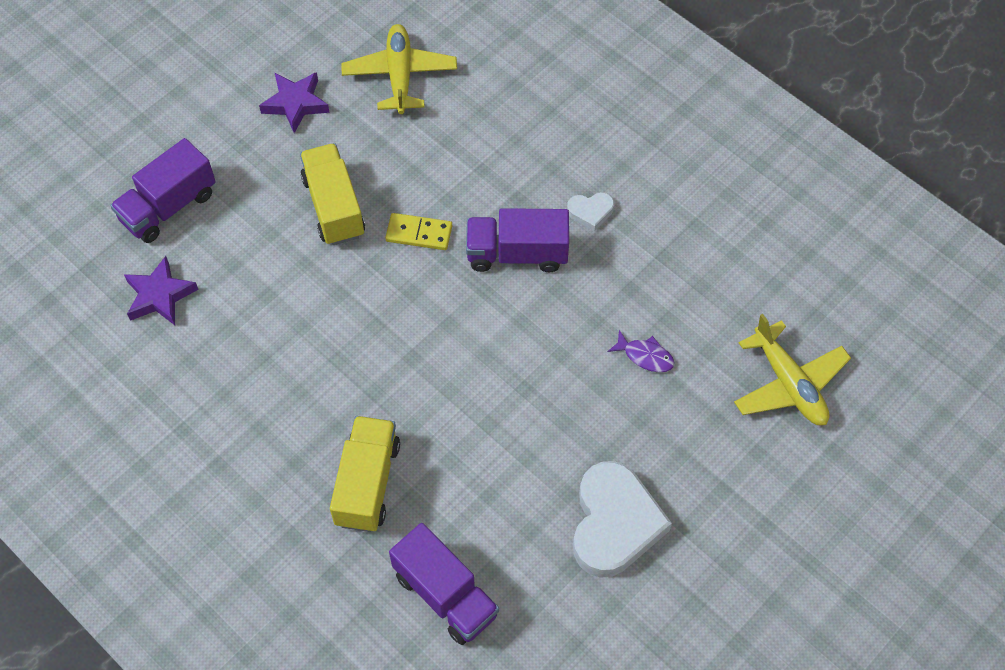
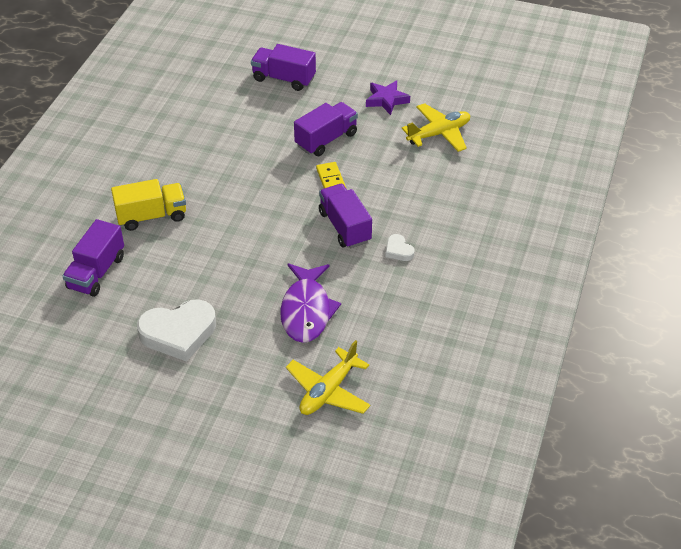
camera: 65 degrees right, 15 degrees down
(160, 295) = (225, 96): purple star -> none
(334, 206) = (326, 140): yellow truck -> purple truck
(645, 356) = (306, 310): purple fish -> purple fish, size x2.23

